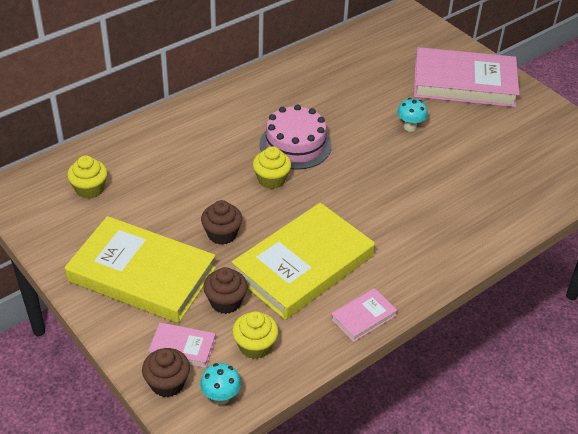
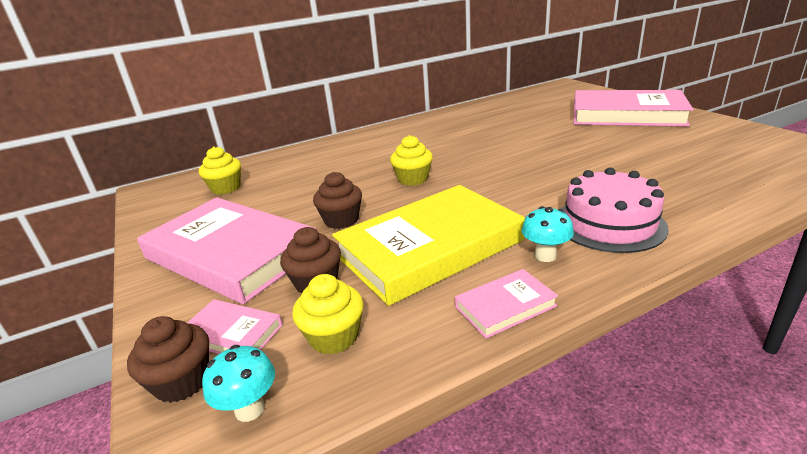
camera: 15 degrees right, 15 degrees down
(142, 275) = (231, 254): yellow book -> pink book
(295, 145) = (445, 156): pink cake -> pink cake (609, 224)
(410, 127) = (570, 142): turquoise mushroom -> turquoise mushroom (545, 256)

